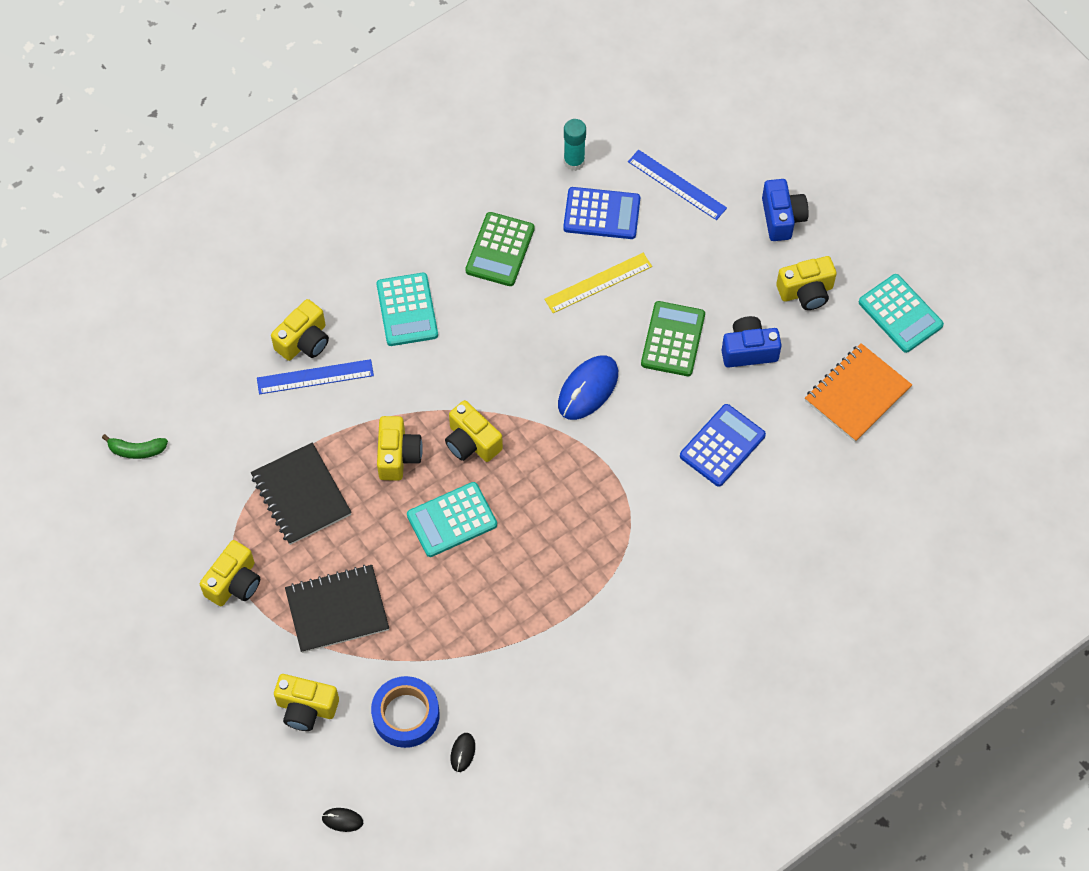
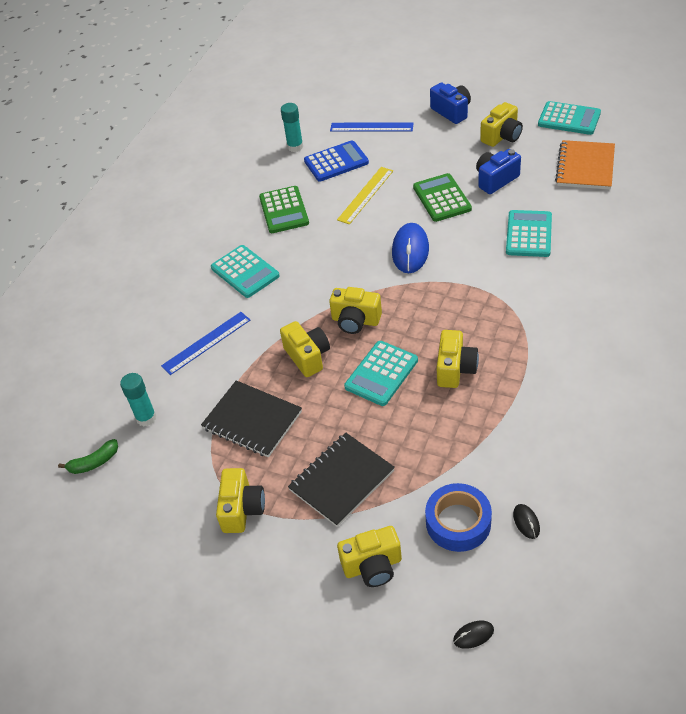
camera: 25 degrees left, 15 degrees down
(209, 430) = (146, 418): none -> turquoise glue stick
(304, 341) = (182, 326): yellow camera -> yellow camera (455, 369)
(722, 446) = (529, 234): blue calculator -> turquoise calculator

